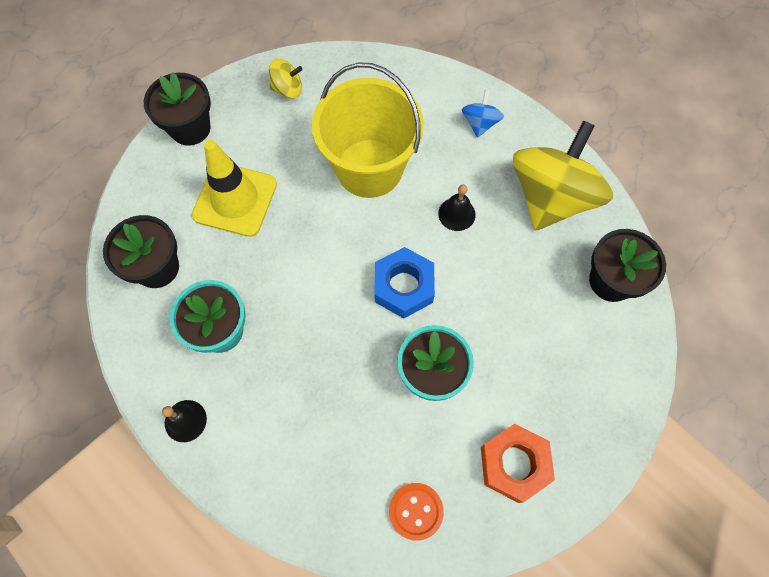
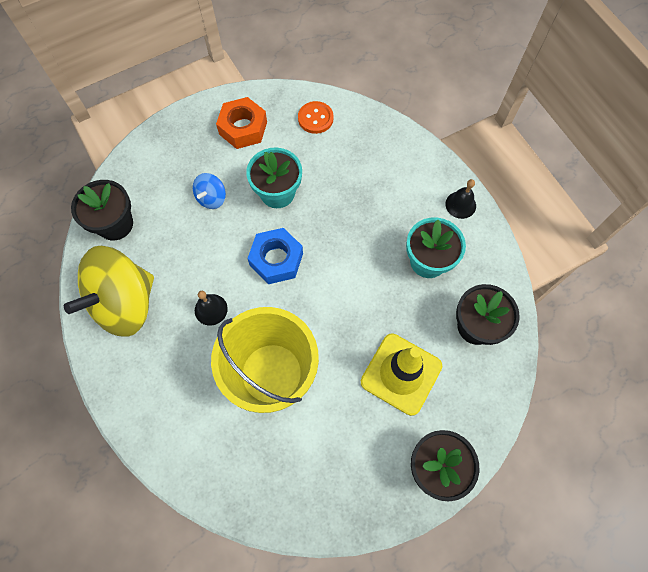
camera: 165 degrees left, 0 degrees up
(287, 89) = (328, 490): yellow spinning top -> none
(480, 123) = (152, 395): blue spinning top -> blue spinning top (211, 198)

